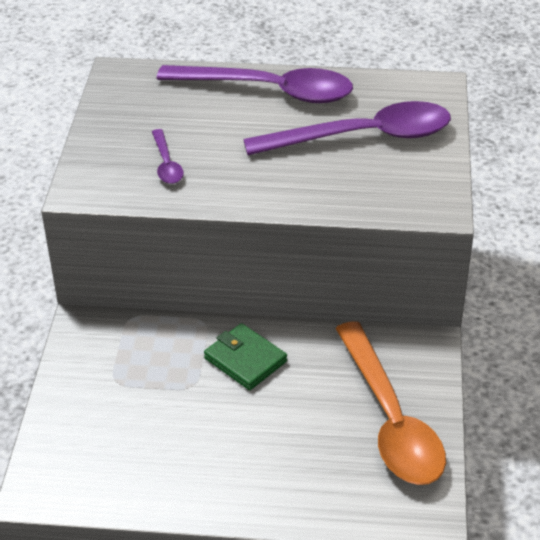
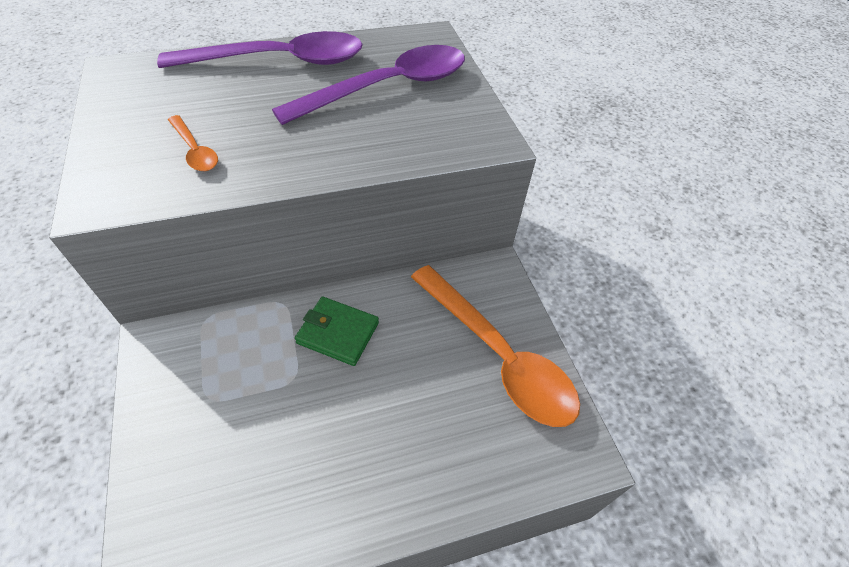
camera: 25 degrees left, 10 degrees up
(166, 164) = (195, 151): purple spoon -> orange spoon

